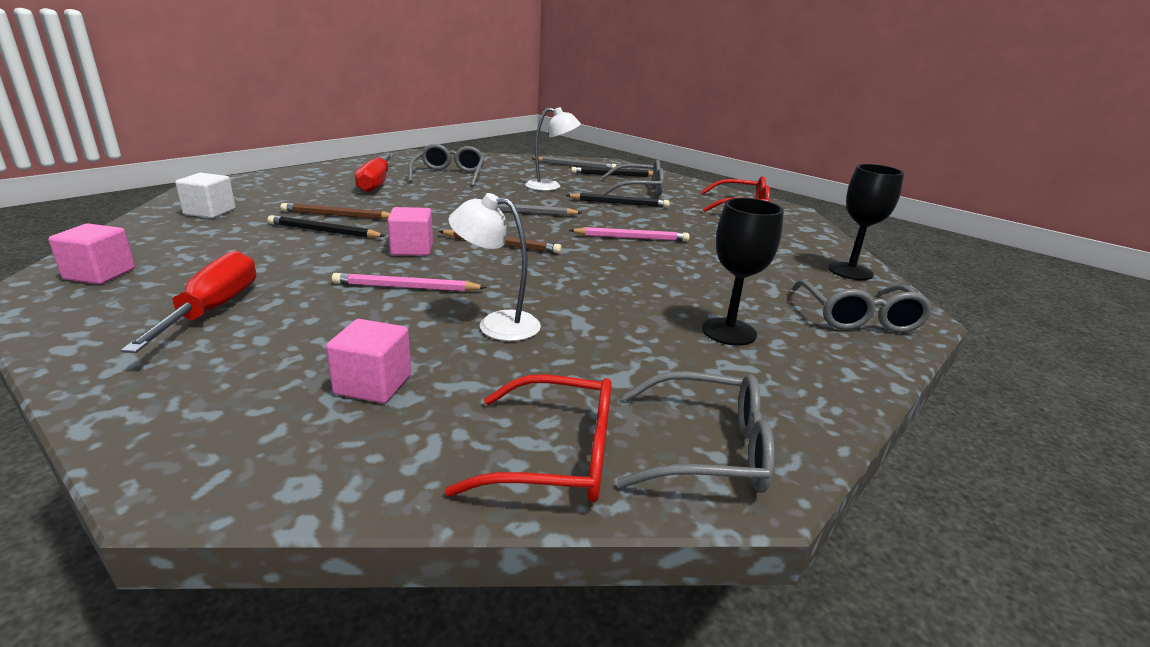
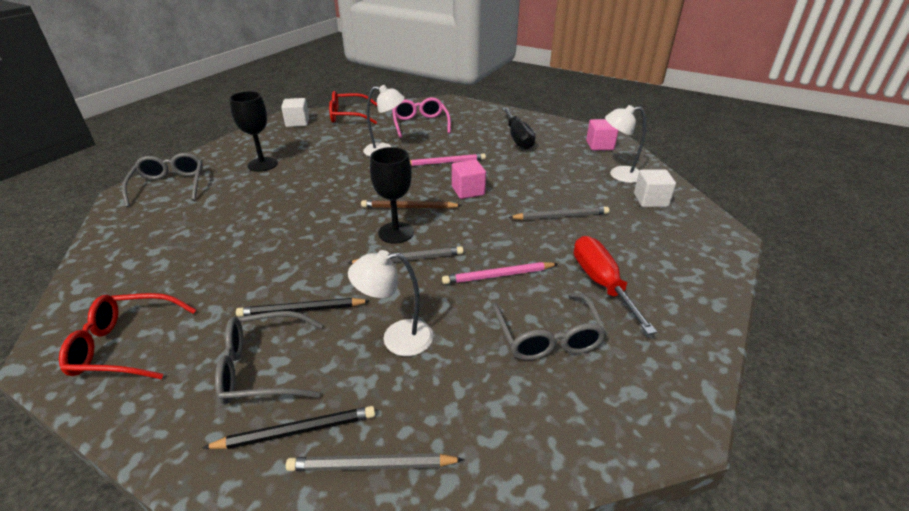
camera: 170 degrees right, 10 degrees up
(180, 236) = (619, 175): none -> white lamp
(213, 310) = (518, 138): red screwdriver -> black screwdriver
(324, 231) = (544, 196): black pencil -> none
(338, 215) = (560, 216): brown pencil -> grey pencil
(373, 384) = (420, 124): pink cube -> pink glasses
(631, 238) = (300, 239): pink pencil -> pink pencil (498, 275)
(707, 449) = (297, 122): grey glasses -> white cube
(850, 271) = (119, 231): black goblet -> black goblet (396, 233)

